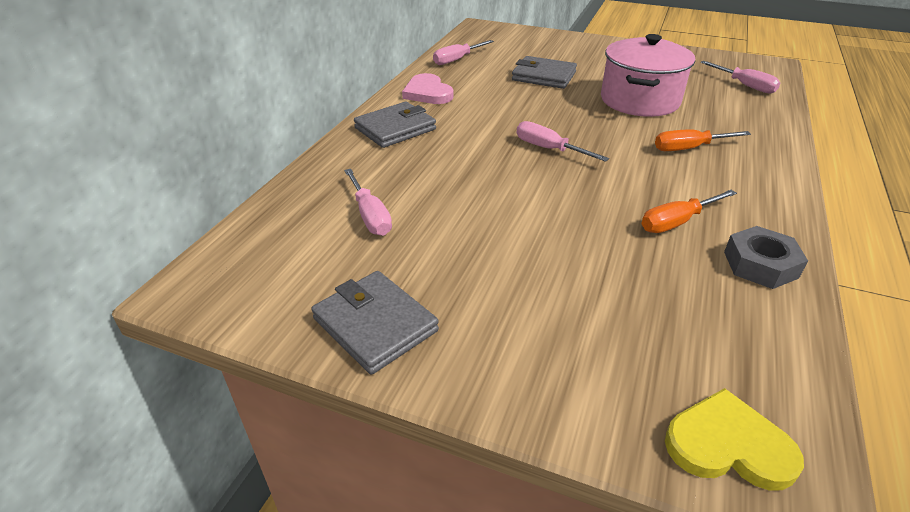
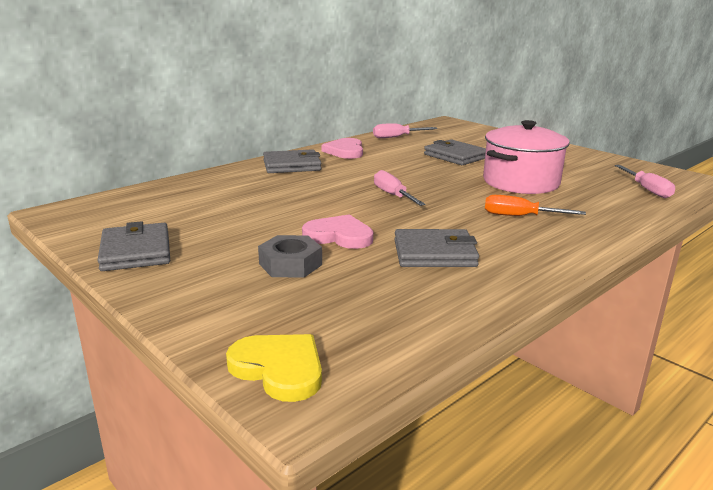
camera: 25 degrees right, 15 degrees down
(370, 216) = (208, 203): pink screwdriver -> none
(564, 225) = (339, 236): none -> pink heart
(676, 222) = (434, 253): orange screwdriver -> grey wallet
(760, 265) = (470, 291): grey nut -> grey nut (290, 264)

